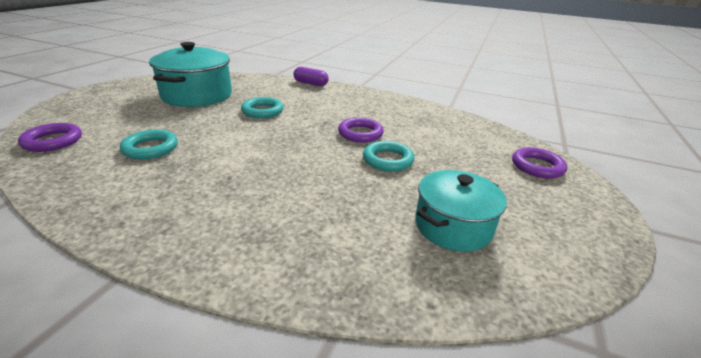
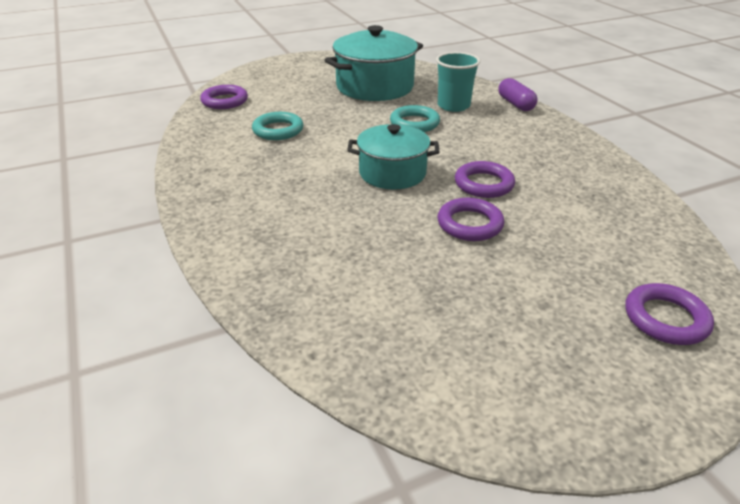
camera: 45 degrees right, 5 degrees up
(274, 94) = (453, 106): none -> turquoise cup
(388, 160) = (470, 224): turquoise ring -> purple ring
(453, 226) = (432, 315): turquoise pot -> turquoise pot (392, 173)

